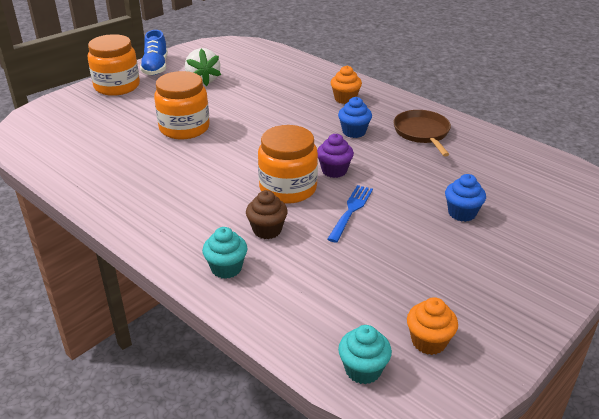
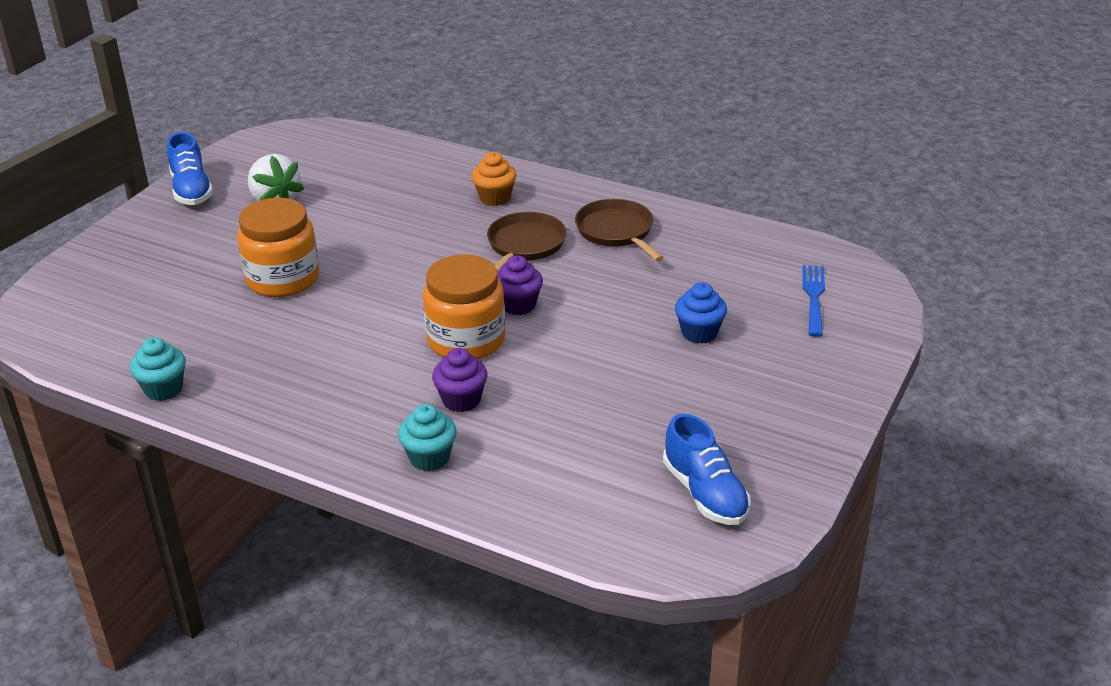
camera: 15 degrees left, 0 degrees up
(117, 86) = (147, 230): orange jar -> none
(267, 230) = (461, 400): brown cupcake -> purple cupcake
(351, 211) = (560, 356): blue fork -> blue fork (814, 298)
(354, 132) = (524, 245): blue cupcake -> brown pan
(363, 370) = (641, 539): turquoise cupcake -> turquoise cupcake (163, 389)
(429, 341) = (705, 493): orange cupcake -> blue shoe

